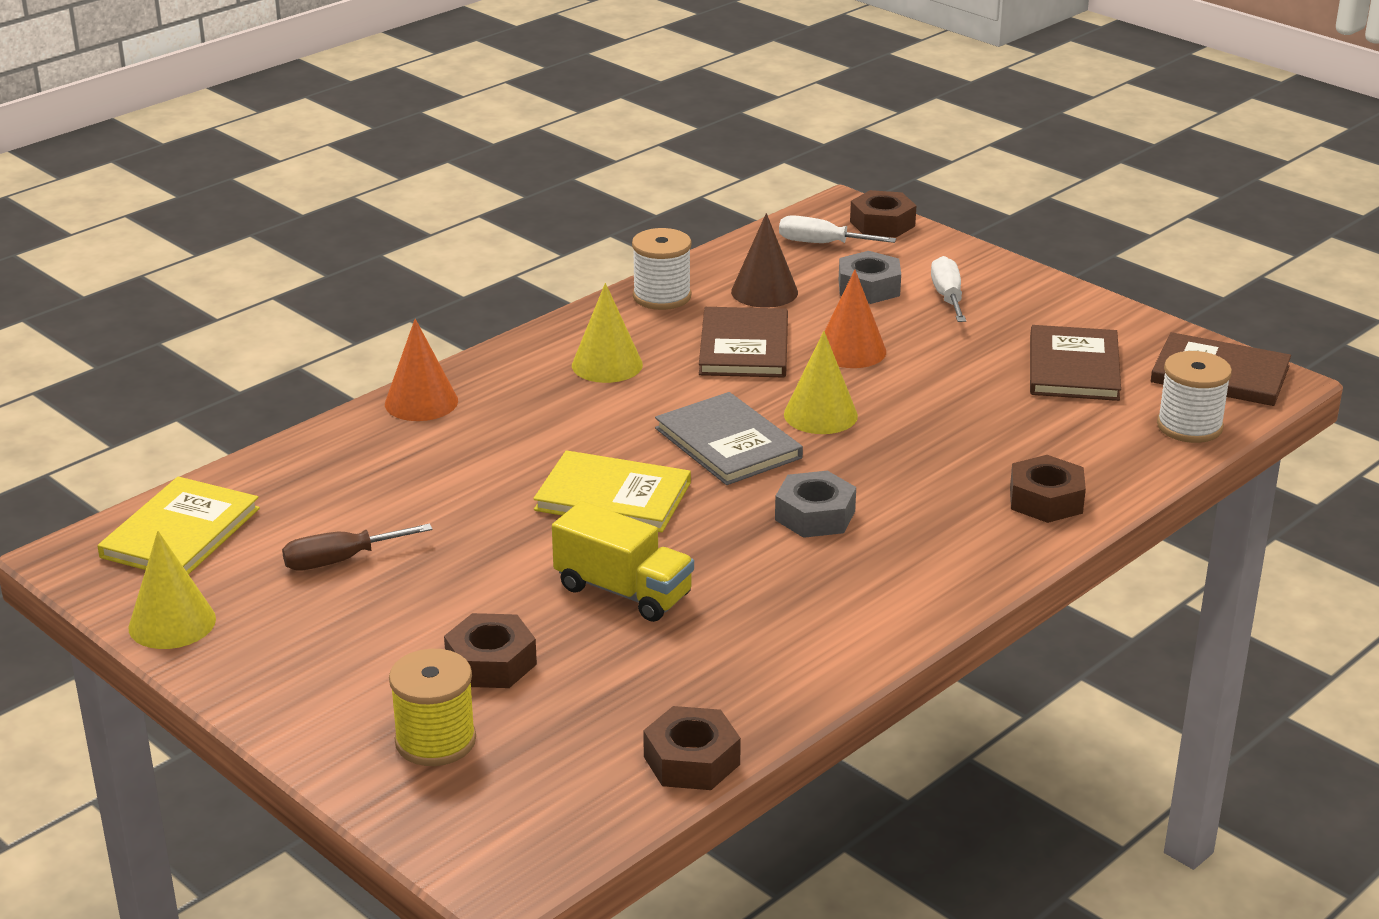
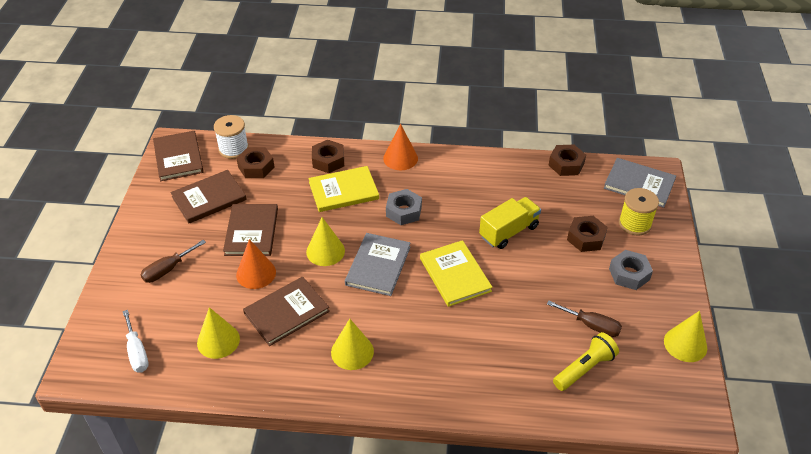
camera: 130 degrees left, 15 degrees up
(180, 533) = (643, 397): yellow book -> yellow book (343, 191)
(294, 513) = (584, 368): none -> yellow flashlight
(421, 402) = (457, 398): orange cone -> orange cone (400, 158)
(510, 821) = (639, 184): none -> grey book
(623, 591) = (508, 232): yellow truck -> yellow truck turned 60 degrees clockwise
(662, 296) = (260, 379): white spool -> none
(764, 291) = (218, 341): brown cone -> yellow cone
(869, 287) = (180, 303): grey nut -> grey nut (629, 274)
(882, 224) = (89, 341): brown nut -> brown nut (256, 167)
(946, 375) = (251, 231): none -> brown book
(947, 297) = (168, 269): white screwdriver -> brown screwdriver

